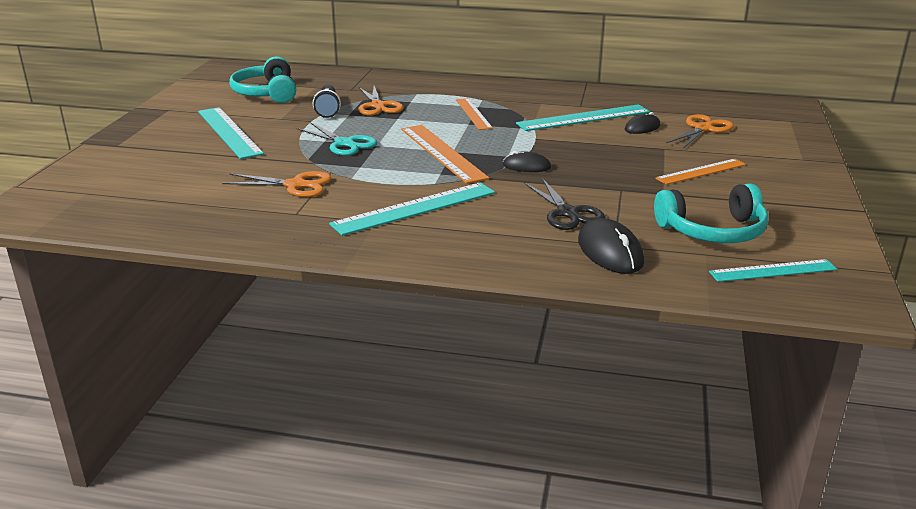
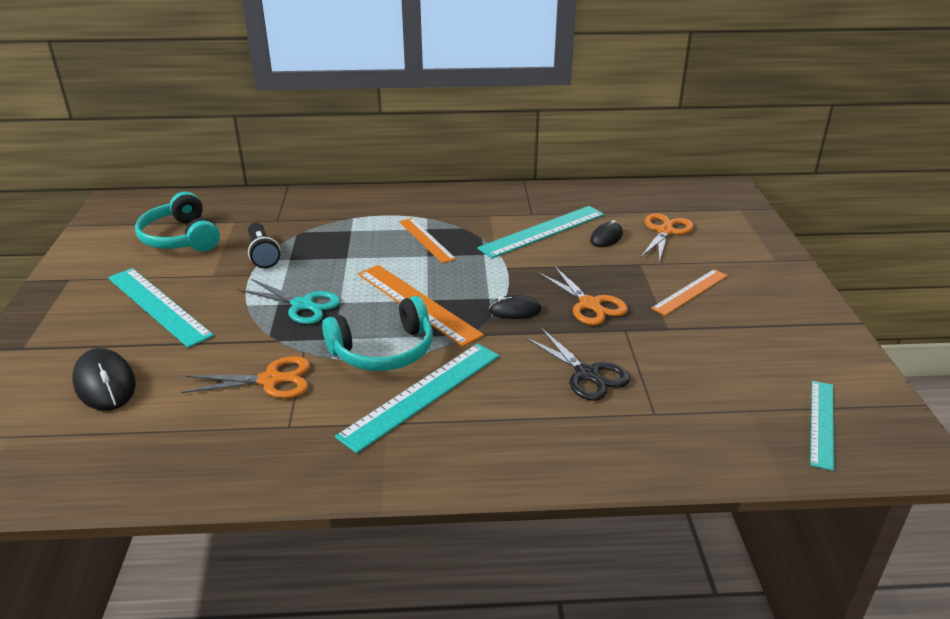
camera: 15 degrees left, 5 degrees up
(378, 106) = (317, 241): orange scissors -> orange scissors (589, 304)
(610, 251) = (654, 424): black mouse -> black mouse (105, 383)
(713, 231) = (740, 376): turquoise headphones -> turquoise headphones (384, 351)
(773, 271) = (822, 423): turquoise ruler -> turquoise ruler turned 45 degrees counterclockwise

